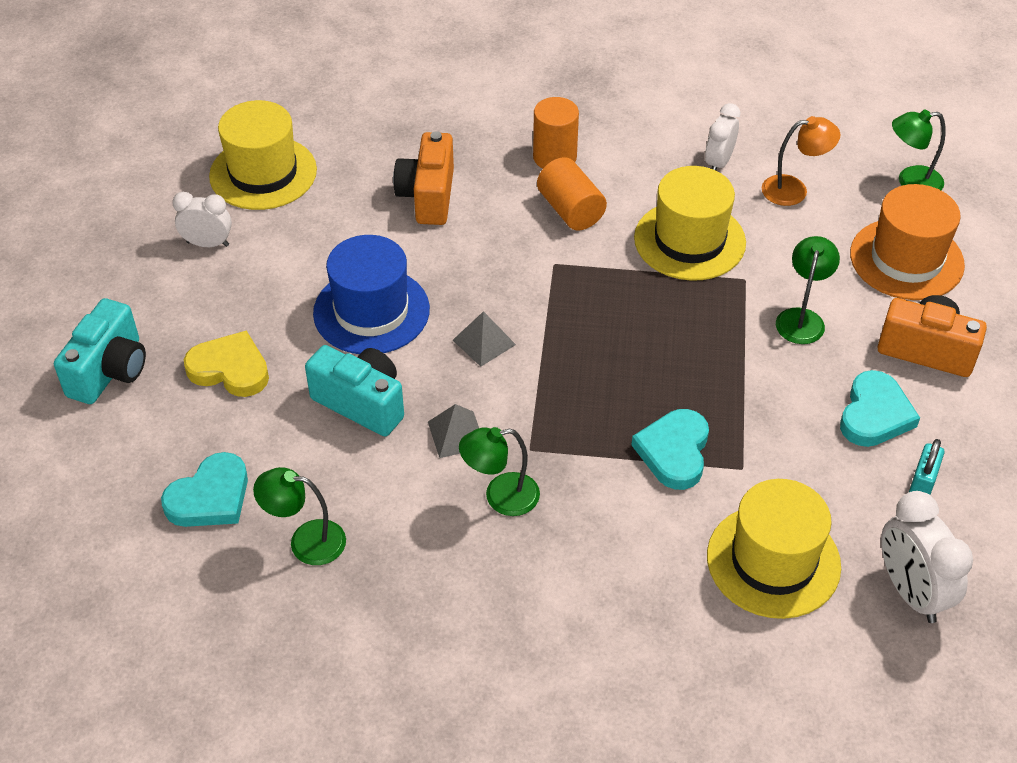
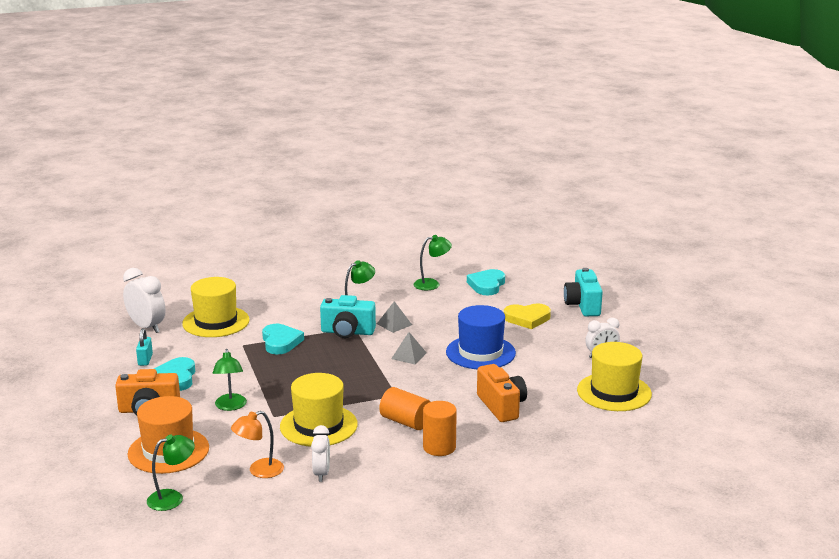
camera: 155 degrees right, 25 degrees down
(361, 403) = (450, 323): turquoise camera -> turquoise camera (347, 332)

